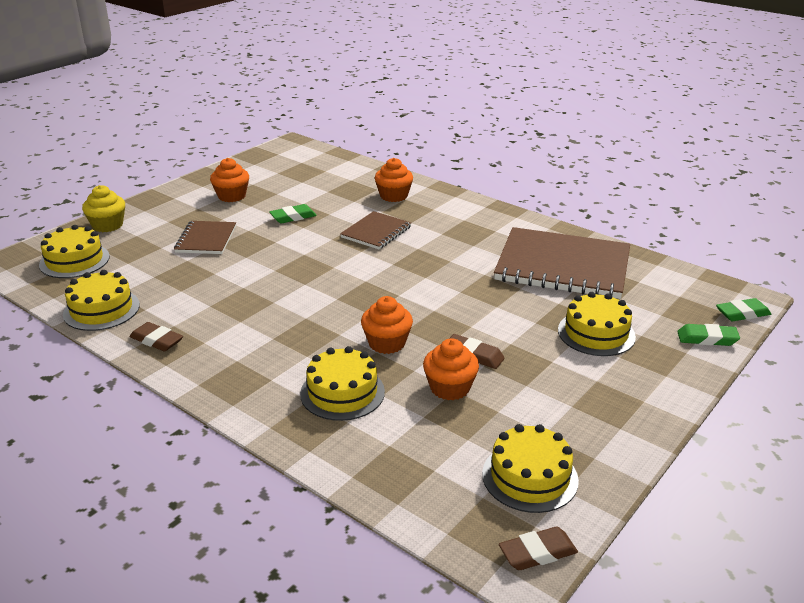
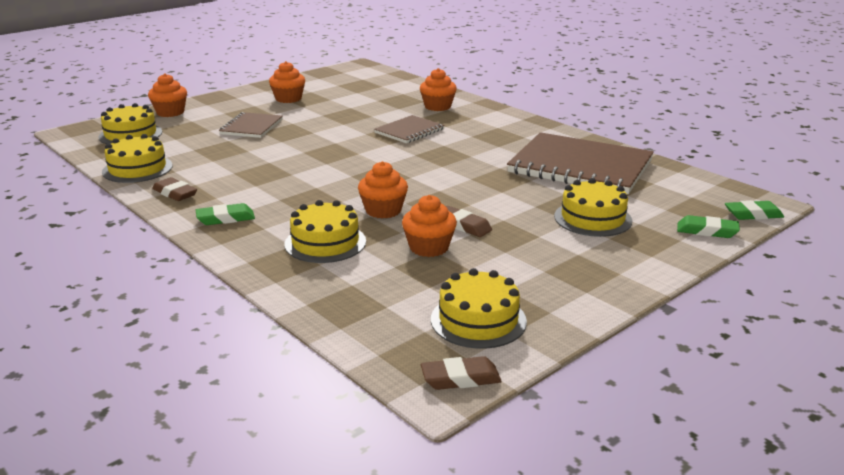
camera: 10 degrees right, 5 degrees down
(107, 225) = (170, 112): yellow cupcake -> orange cupcake
(293, 217) = (337, 116): green eraser -> green eraser (225, 218)

